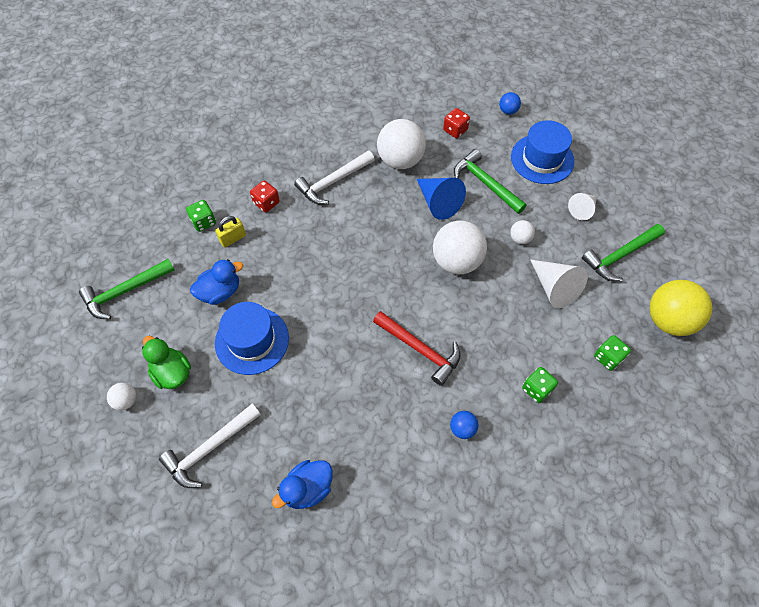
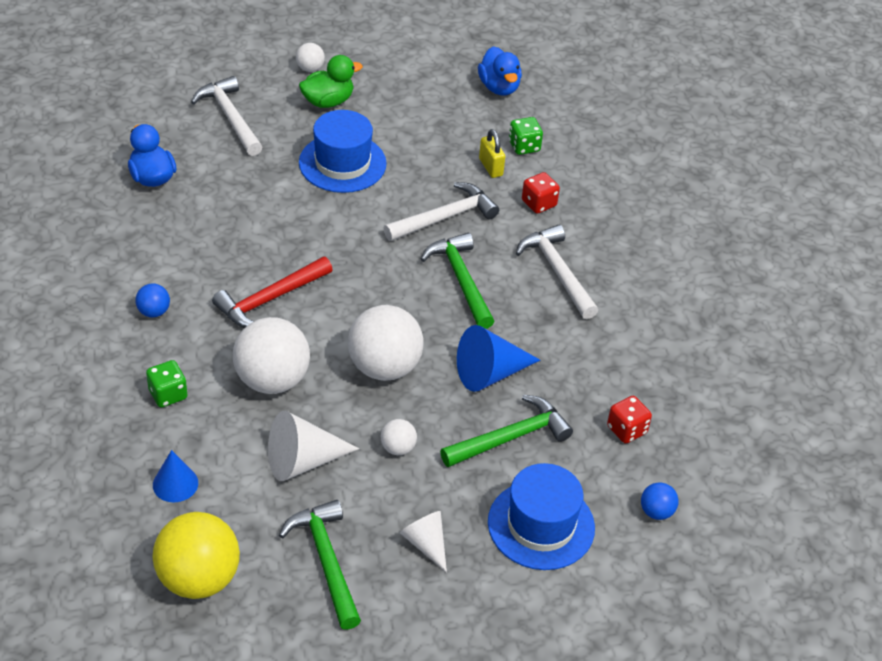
camera: 100 degrees right, 15 degrees down
(125, 292) = (444, 78): green hammer -> green hammer (461, 280)
(220, 292) = (417, 147): blue duck -> blue duck (499, 87)
(297, 257) = (444, 217): none -> white hammer
(400, 160) = (580, 350): white ball -> white ball (272, 380)
(608, 357) = (175, 484): green dice -> blue cone

